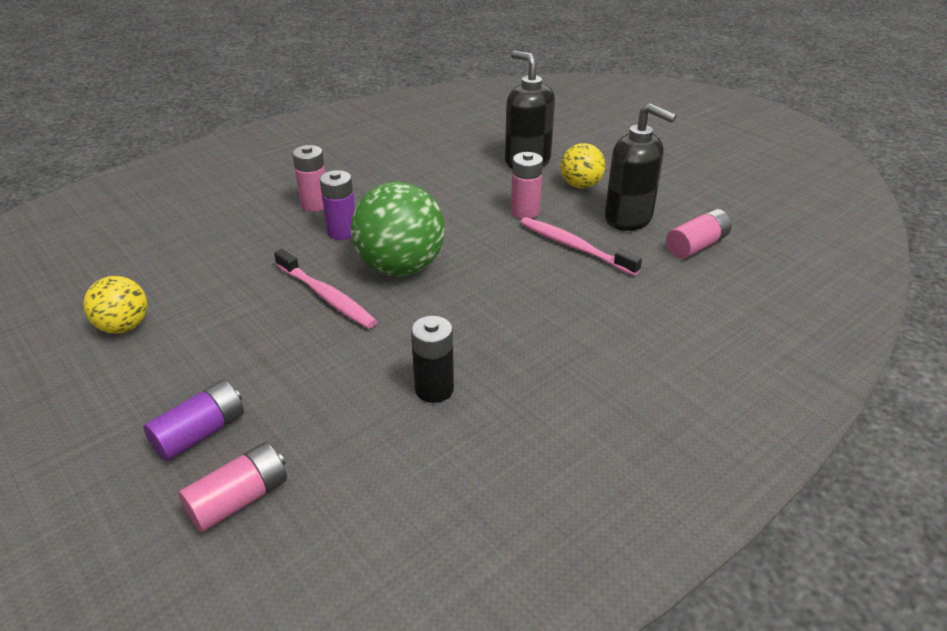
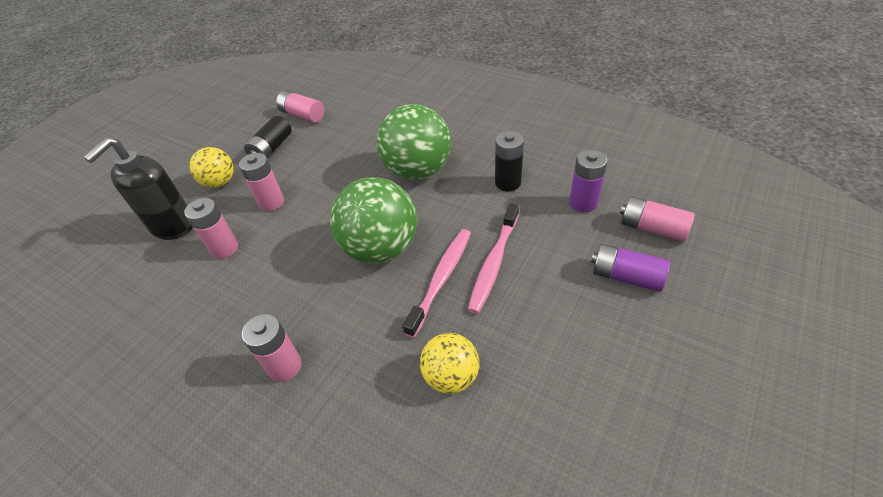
camera: 105 degrees left, 10 degrees up
(124, 327) = (564, 416): yellow ball -> yellow ball (451, 376)
(342, 232) = (336, 314): purple battery -> purple battery (583, 203)
(474, 185) = (224, 248): none -> pink battery
(512, 317) = (417, 171): none -> green ball
(574, 247) = (319, 164): pink toothbrush -> pink toothbrush (494, 263)
(628, 218) = (272, 148): black soap dispenser -> black battery

